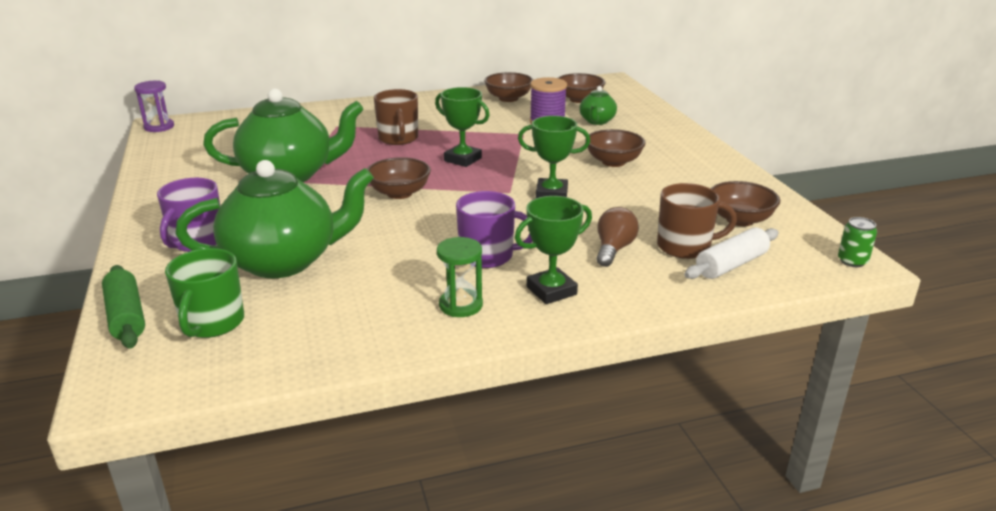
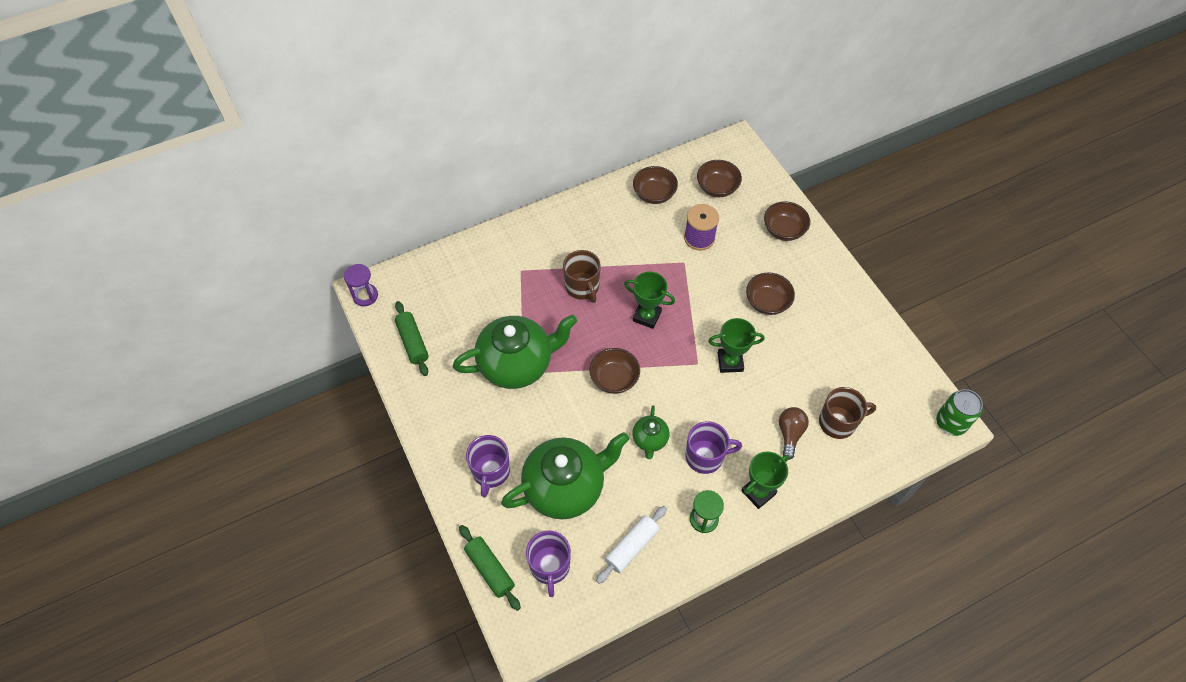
camera: 10 degrees left, 30 degrees up
(183, 154) = (412, 342): none -> green rolling pin
(212, 323) = (550, 566): green mug -> purple mug
(597, 121) = (740, 230): green teapot -> green teapot (650, 440)
(731, 265) = (871, 440): white rolling pin -> white rolling pin (631, 547)
(740, 220) = (872, 378): brown bowl -> brown bowl (783, 230)
(852, 261) = (950, 423): green can -> green can, size x1.60

